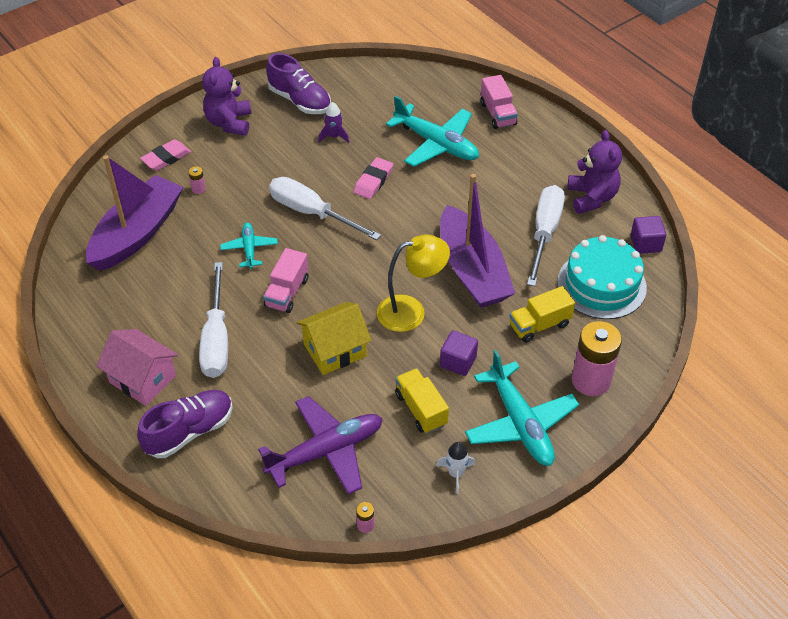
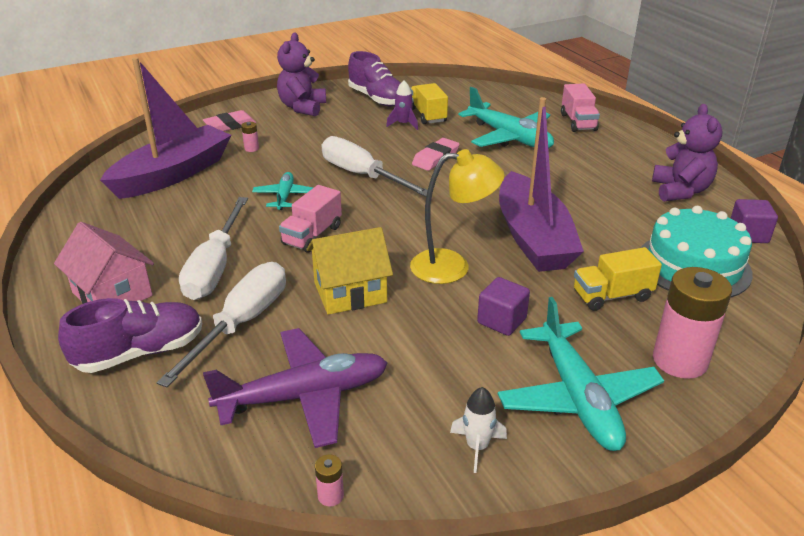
camera: 10 degrees right, 15 degrees down
(421, 409) = (443, 365): yellow truck -> yellow truck (428, 115)
(544, 233) = (623, 214): white screwdriver -> white screwdriver (241, 323)

